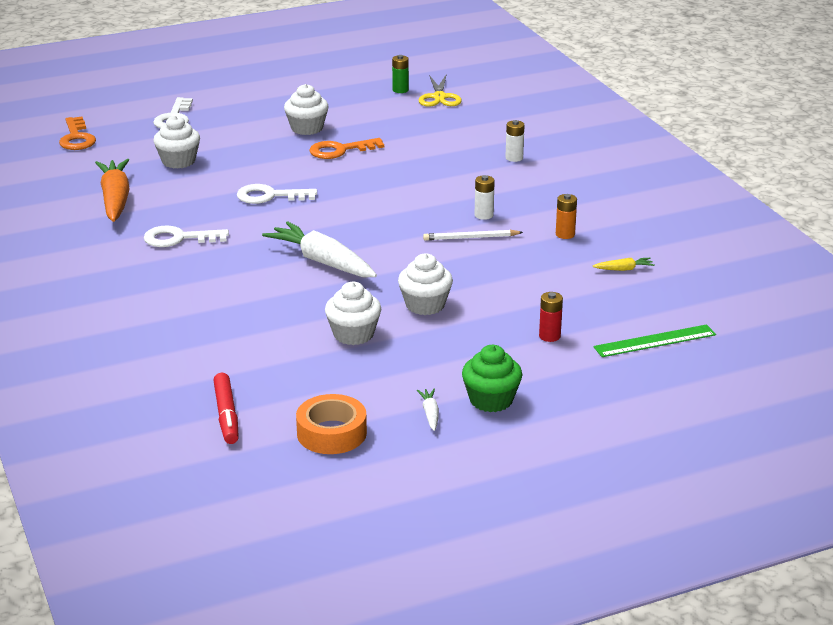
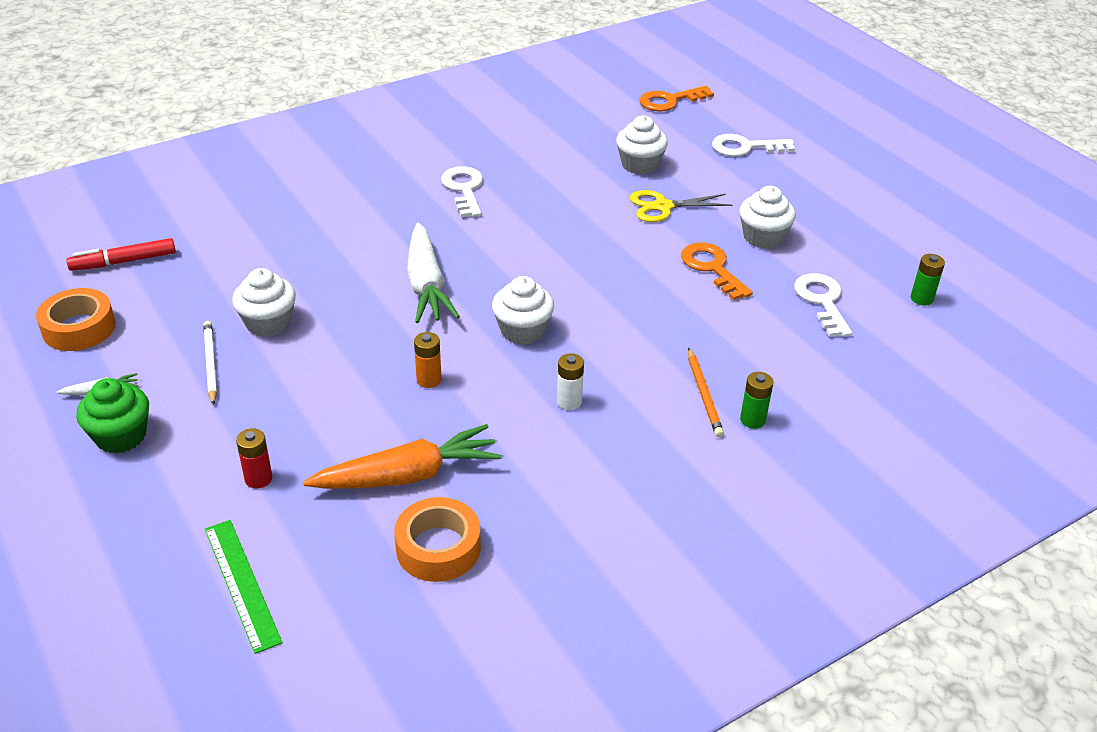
camera: 80 degrees right, 10 degrees up
(115, 199) = (540, 142): orange carrot -> orange carrot (408, 475)
(269, 196) = (574, 232): white key -> white key (822, 301)
(322, 262) = (426, 285): white carrot -> white carrot turned 135 degrees clockwise
(425, 305) = (332, 369): white cupcake -> white cupcake (522, 330)
(439, 97) = (919, 335): yellow scissors -> yellow scissors (663, 207)
(471, 238) = (504, 394): white pencil -> white pencil (210, 364)
(485, 170) = (704, 395): none -> orange pencil
(514, 158) = (752, 420): white battery -> green battery
(565, 234) = (530, 482): orange battery -> orange battery (429, 380)
(624, 269) = (438, 548): yellow carrot -> orange tape

